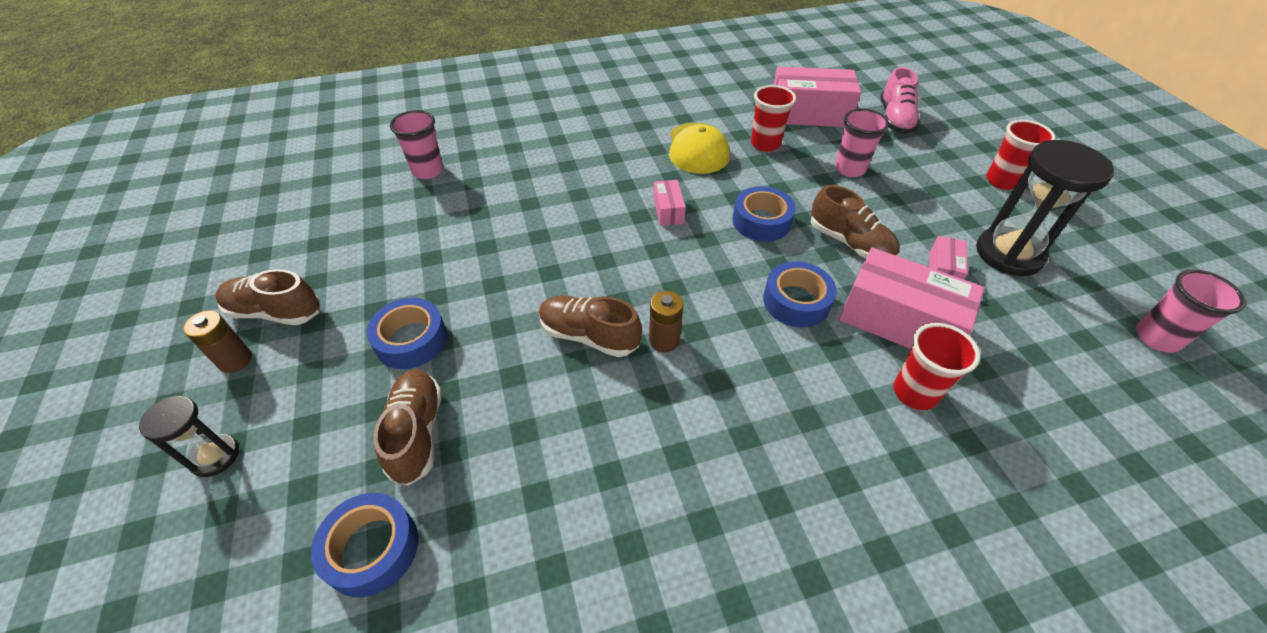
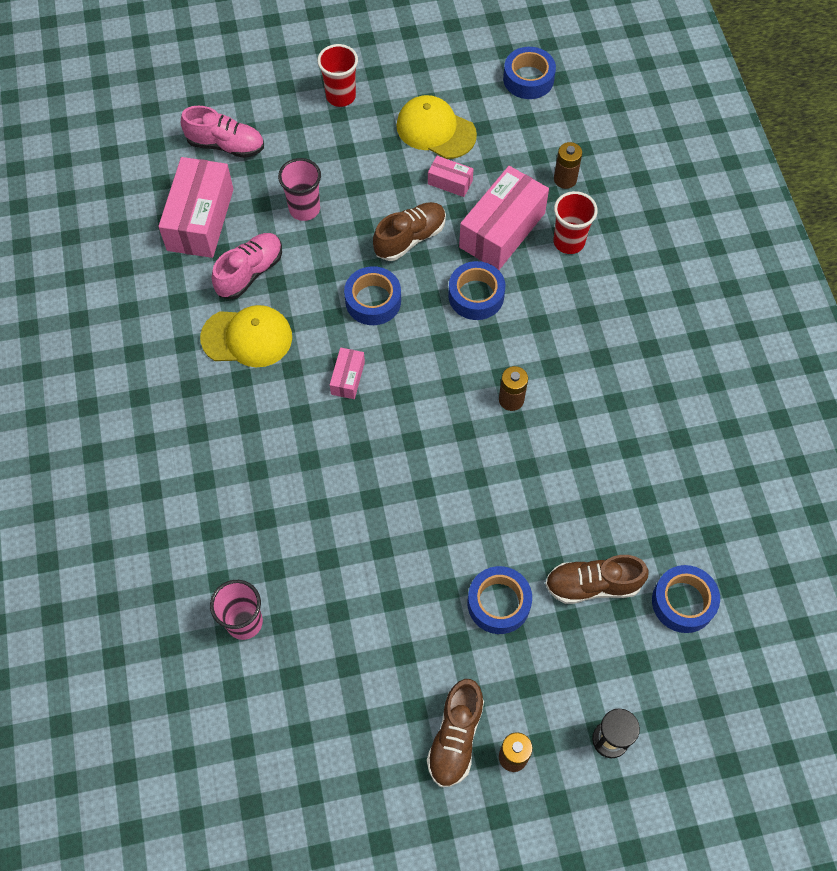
camera: 85 degrees left, 15 degrees up
(589, 336) = (503, 456): brown shoe -> none
(668, 211) = (347, 378): pink box -> pink box turned 75 degrees counterclockwise
(765, 144) = (250, 272): red cup -> pink shoe
(1008, 254) = (435, 130): black hourglass -> yellow cap
(1015, 385) = (565, 179): none -> brown battery
(1156, 338) = (528, 79): pink cup -> blue tape

